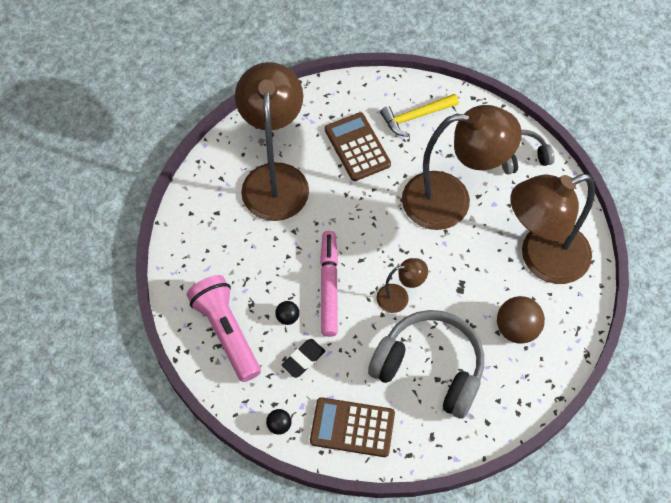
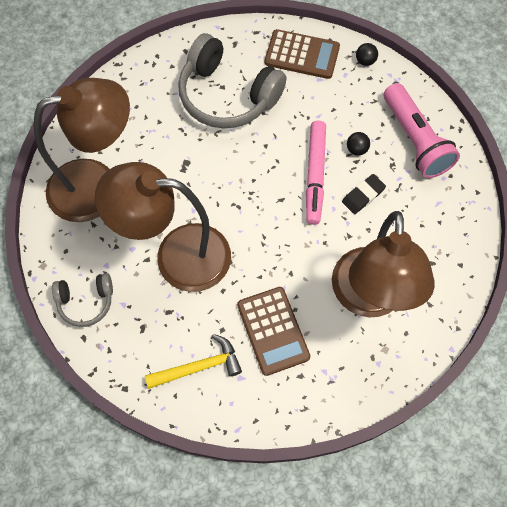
camera: 175 degrees left, 5 degrees up
(303, 359) = (342, 111): black eraser -> black eraser (363, 195)
(399, 297) = (246, 160): brown lamp -> none
(517, 329) = (140, 123): brown ball -> none

